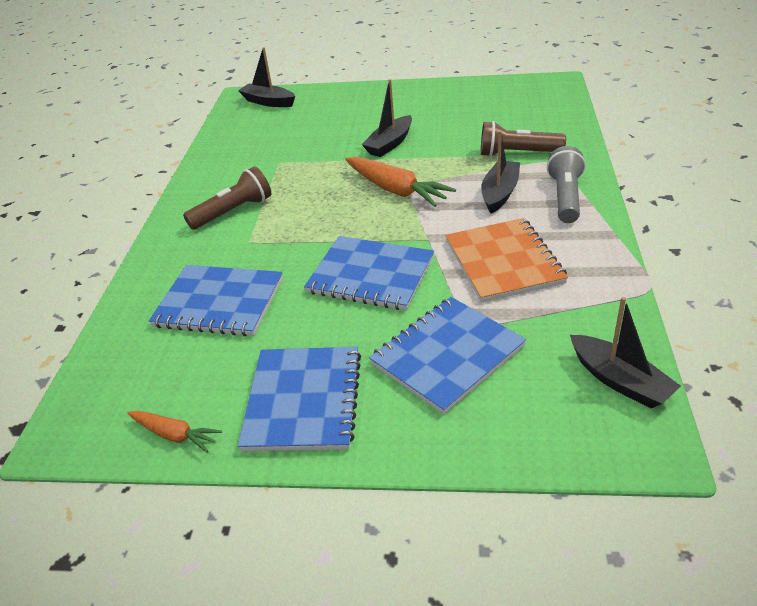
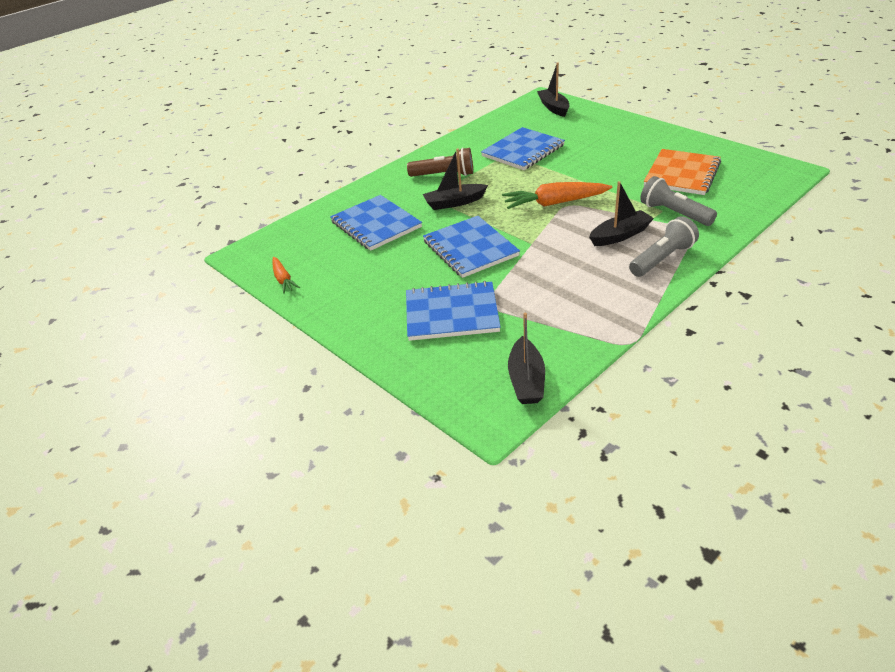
camera: 40 degrees right, 0 degrees up
(303, 400) = (354, 295): blue notebook -> blue notebook (523, 151)
(390, 144) = (594, 169): black boat -> black boat (454, 202)
(396, 190) = (555, 203): orange carrot -> orange carrot turned 90 degrees clockwise
(503, 262) = (558, 279): orange notebook -> orange notebook (682, 174)
(517, 153) = (674, 213): brown flashlight -> grey flashlight

